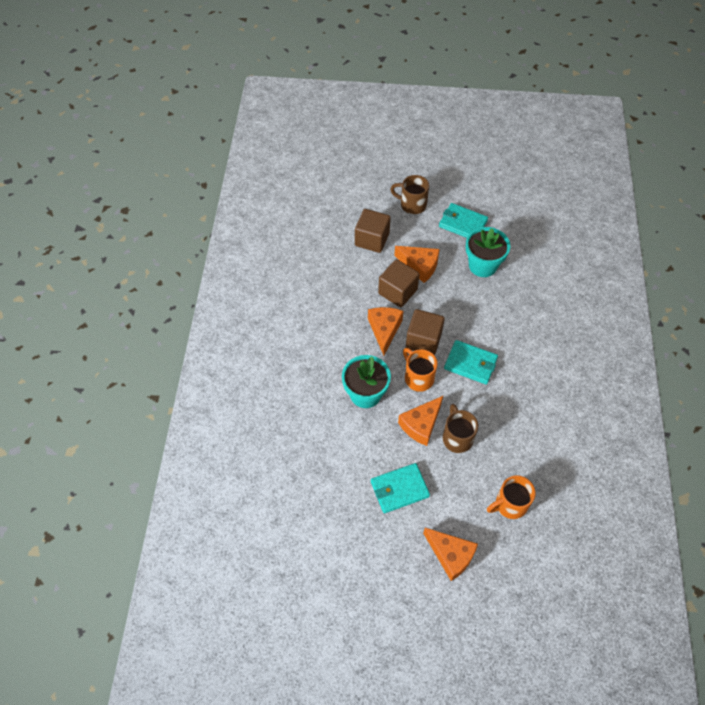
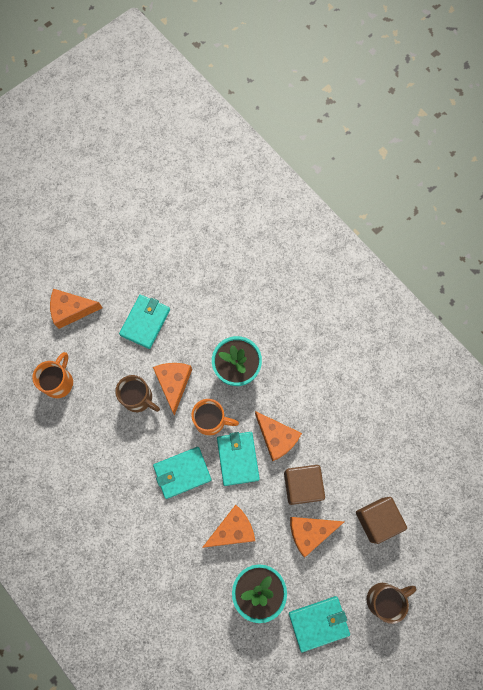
camera: 135 degrees right, 15 degrees up
(423, 340) = (238, 458): brown cube -> turquoise wallet
(468, 306) = (232, 529): none -> orange cheese

